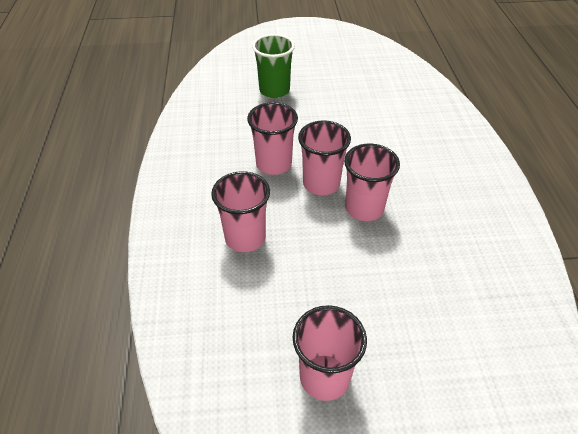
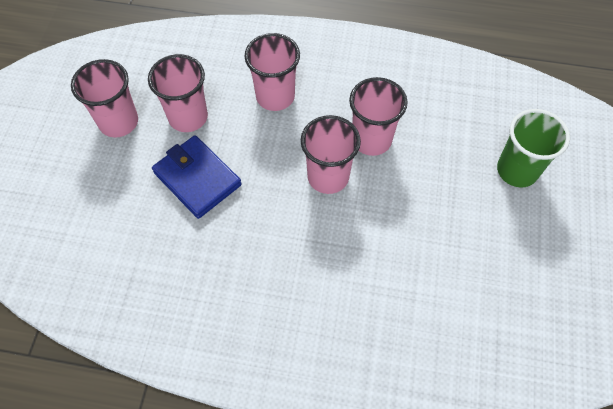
camera: 105 degrees right, 15 degrees up
(364, 208) = (279, 206): pink cup -> pink cup (188, 117)
(364, 275) = (197, 179): none -> blue wallet

